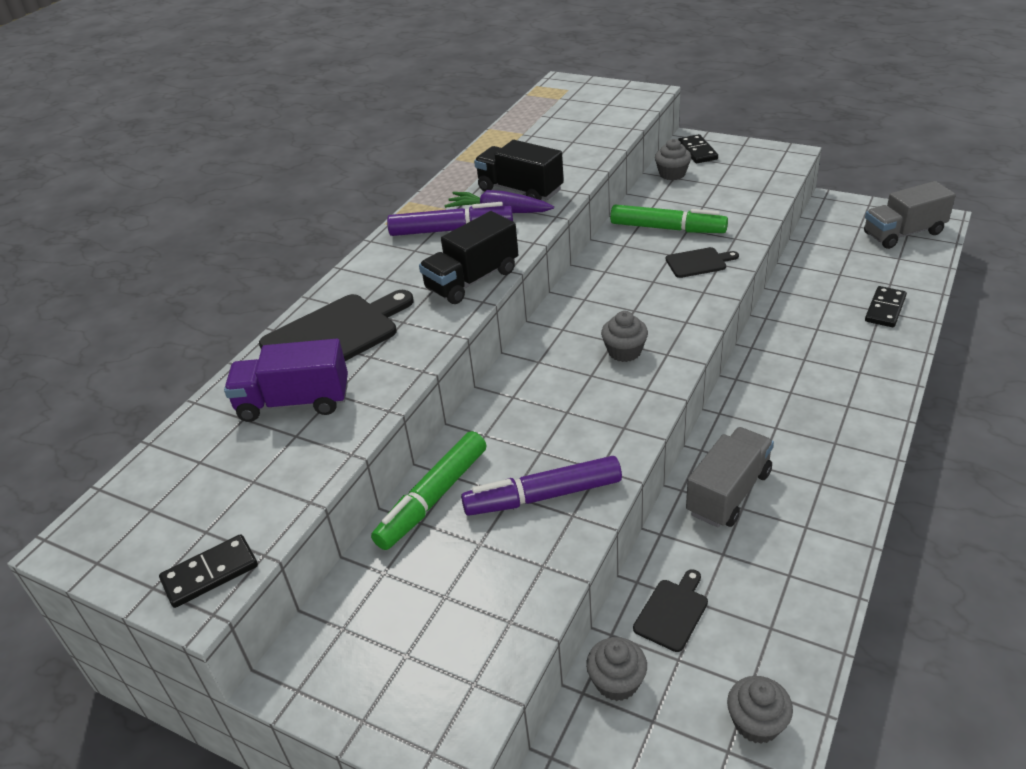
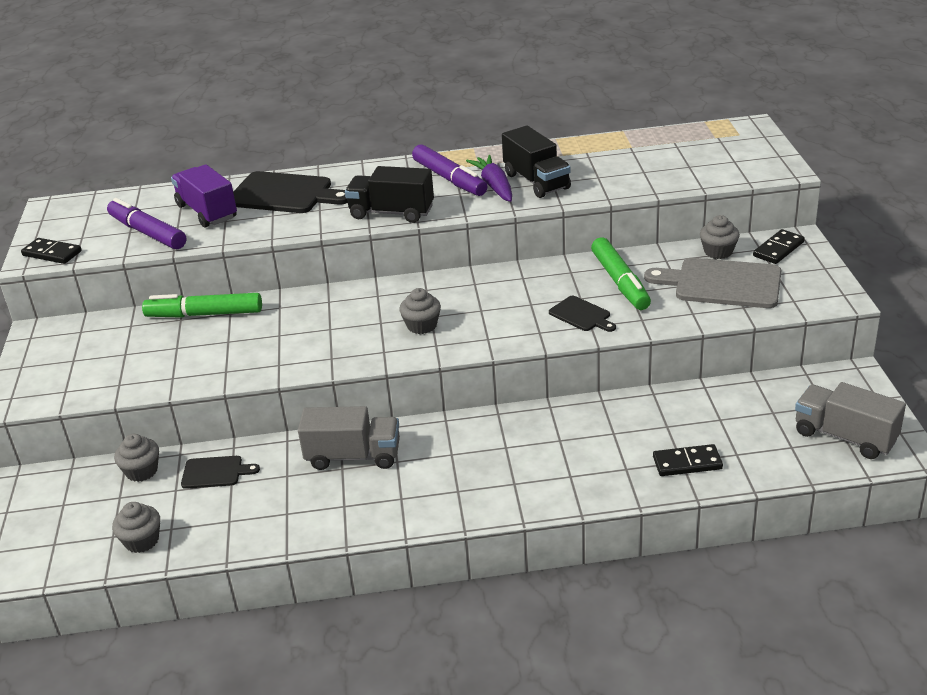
camera: 55 degrees right, 5 degrees down
(520, 190) = (536, 181): black truck -> black truck turned 150 degrees clockwise
(543, 496) = (235, 353): purple marker -> purple marker (147, 233)
(720, 188) = (722, 283): none -> grey cutting board

